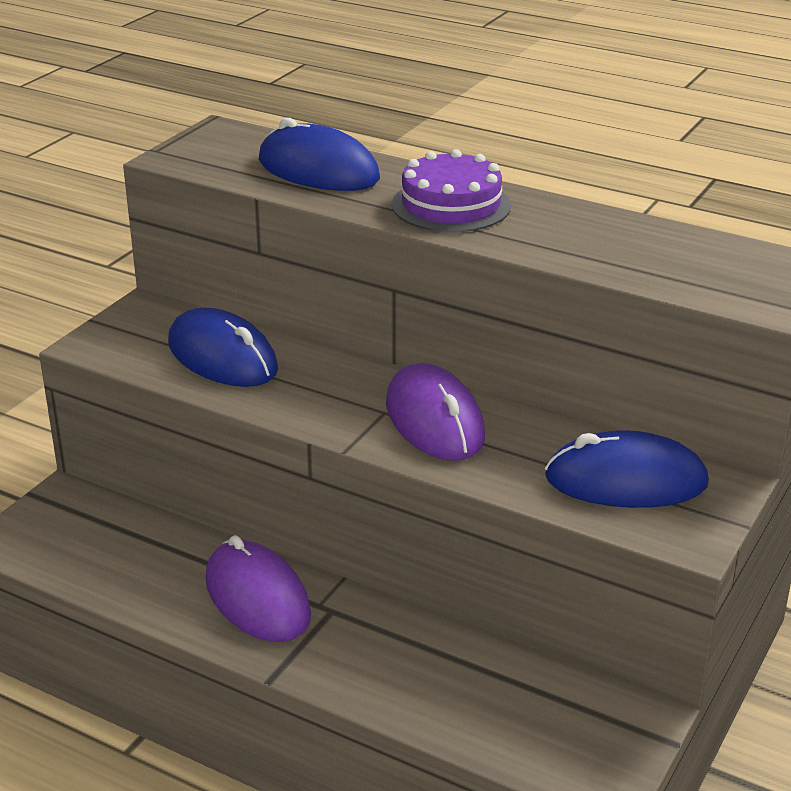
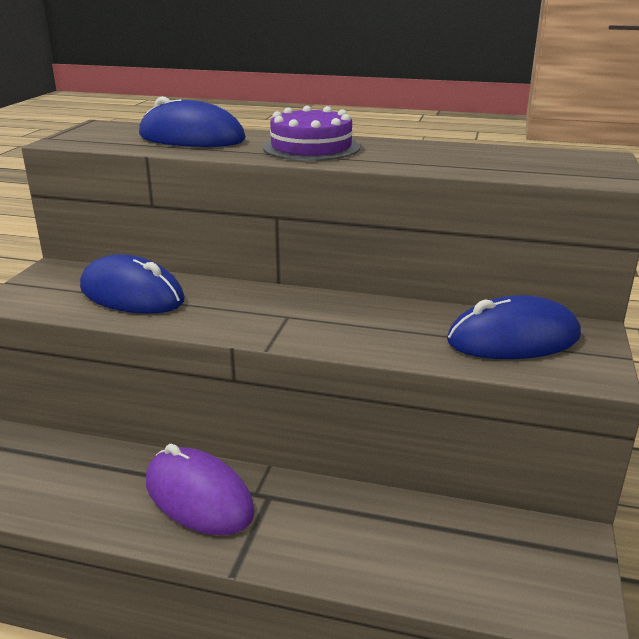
camera: 15 degrees left, 5 degrees down
(434, 420) = (333, 317): purple mouse -> none

